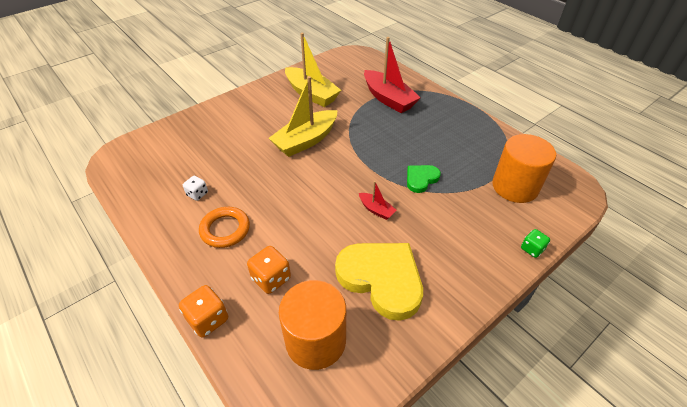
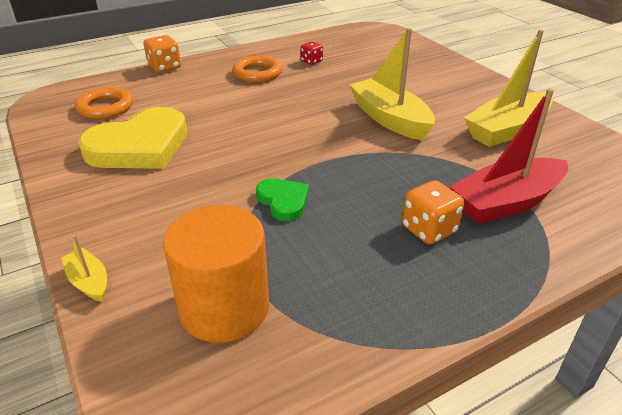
camera: 100 degrees right, 10 degrees down
(197, 194) = (311, 61): white dice -> red dice
(271, 278) = (185, 91): orange dice -> orange dice (428, 230)
(315, 340) = (105, 107): orange cylinder -> orange ring
(376, 210) = (241, 156): red boat -> none
(532, 249) = (89, 282): green dice -> yellow boat

